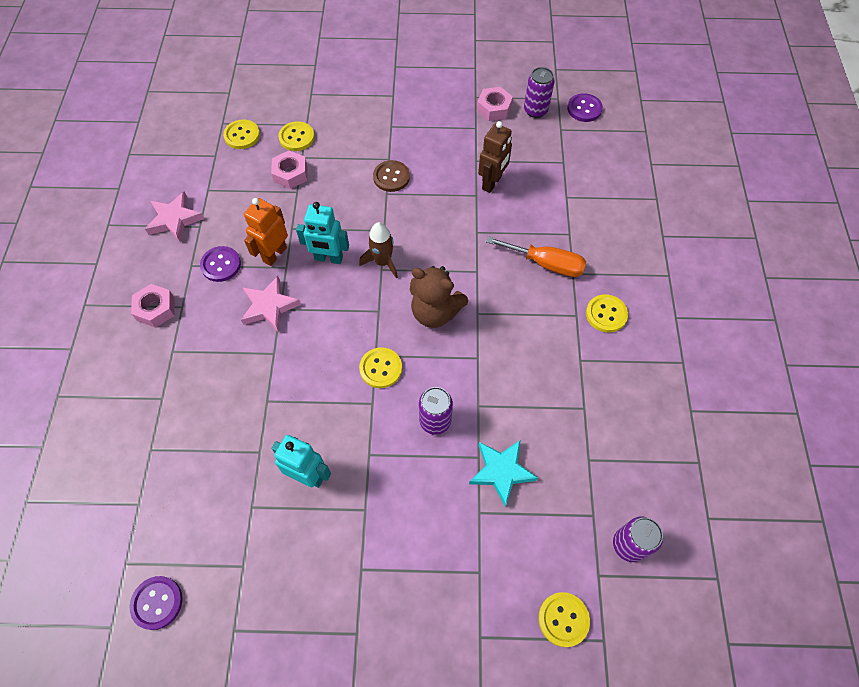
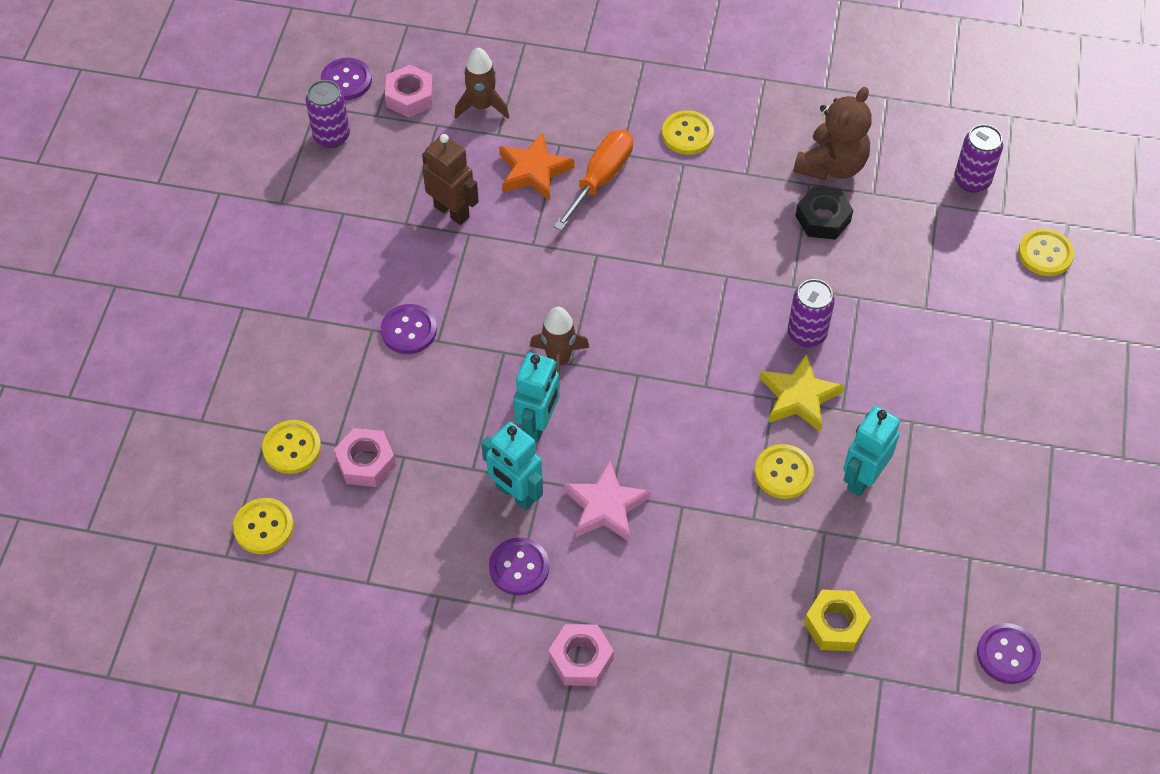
camera: 80 degrees left, 5 degrees down
(174, 219) = (416, 632): pink star -> none
(182, 467) = (836, 624): none -> yellow nut
(274, 254) = (515, 494): orange robot -> turquoise robot
(376, 421) = (799, 397): none -> yellow star
(381, 368) = (725, 382): yellow button -> yellow button (783, 473)
(391, 177) = (409, 330): brown button -> purple button
(435, 312) = (651, 310): brown teddy bear -> brown teddy bear (831, 165)
(494, 108) = (311, 184): pink nut -> pink nut (410, 97)
(501, 471) = (878, 278): turquoise star -> none
(540, 222) = (533, 171): none -> orange star
(551, 422) = (823, 218): none -> black nut
(588, 184) = (482, 106): none -> brown rocket

